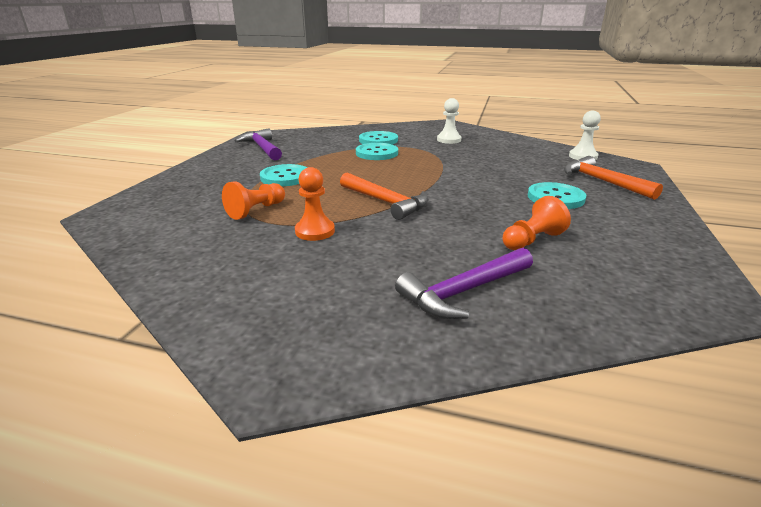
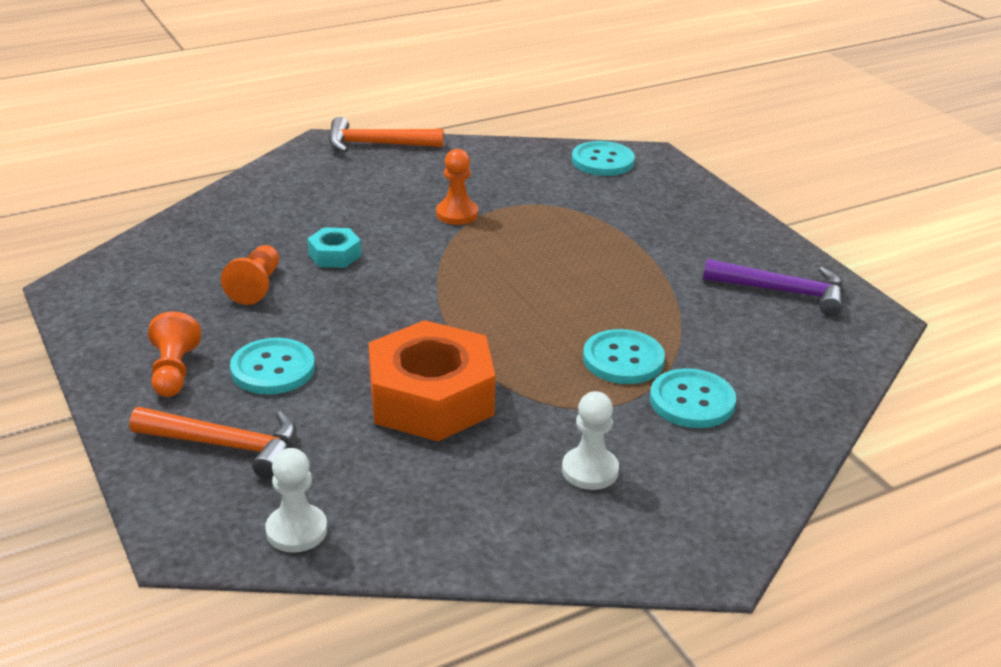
camera: 135 degrees right, 5 degrees up
(256, 210) = (548, 209): orange pawn -> orange pawn (174, 371)
(285, 177) = (623, 257): turquoise button -> turquoise button (602, 161)
(386, 202) = (453, 272): orange hammer -> orange hammer (376, 144)
(448, 239) = (334, 255): none -> turquoise nut
(464, 291) = (273, 218): purple hammer -> none
(481, 167) = (431, 398): none -> orange nut

